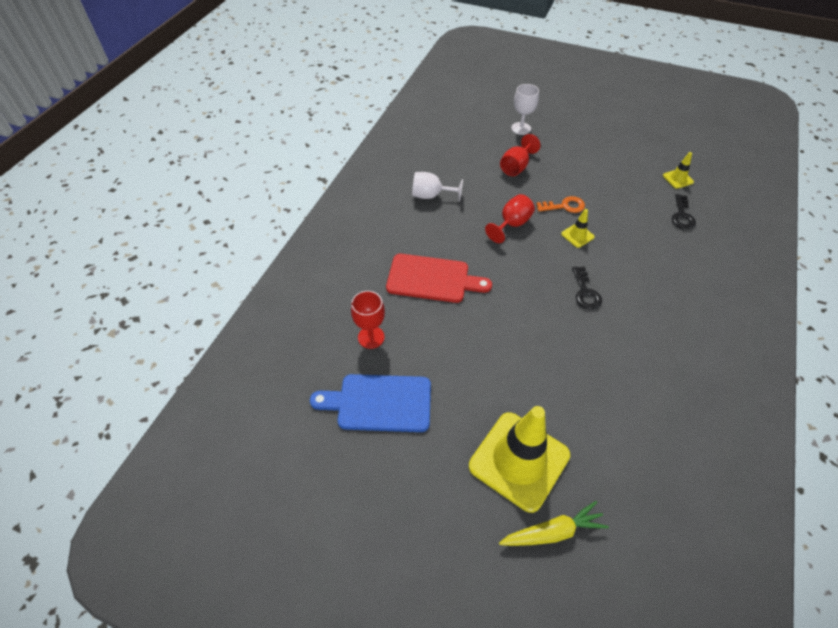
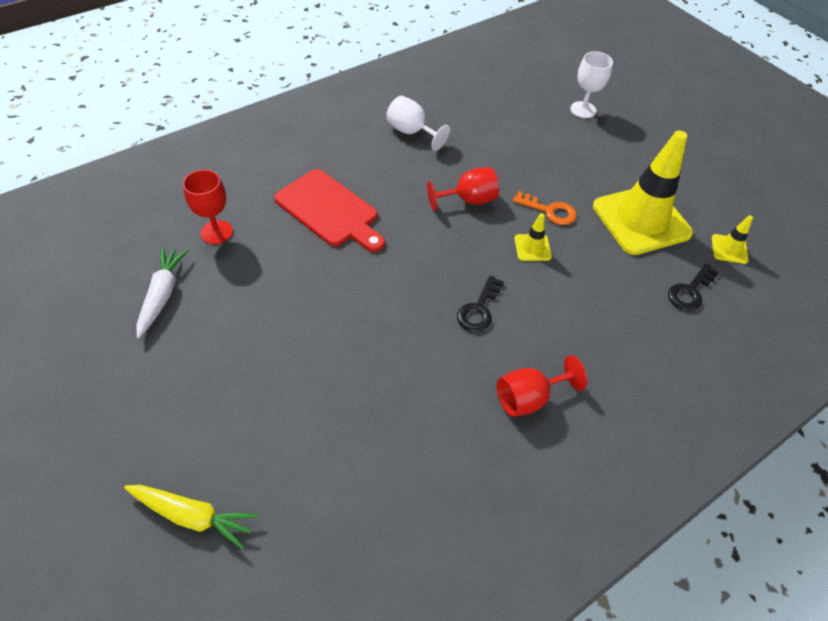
camera: 30 degrees right, 0 degrees up
(379, 403) = (162, 294): blue cutting board -> white carrot
(516, 167) = (535, 146): red goblet -> red goblet (529, 398)
(519, 460) = (232, 428): yellow traffic cone -> yellow traffic cone (641, 220)

